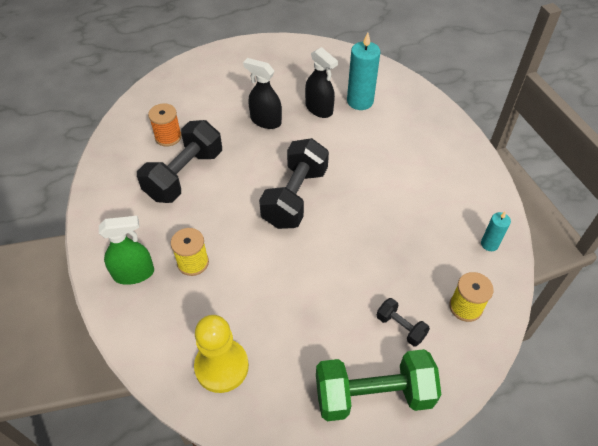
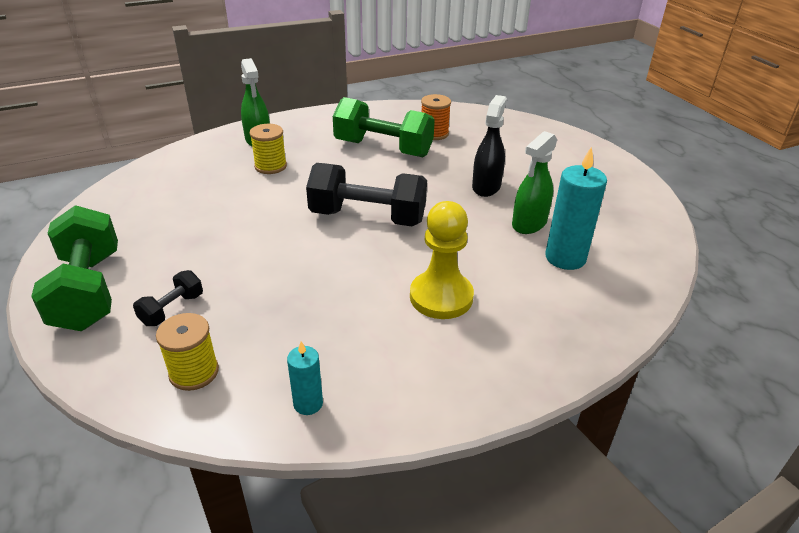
camera: 80 degrees right, 15 degrees down
(184, 175) = (383, 148): black dumbbell -> green dumbbell
(221, 366) = (150, 194): yellow pawn -> yellow pawn (441, 297)
(319, 109) = (529, 223): black spray bottle -> green spray bottle

